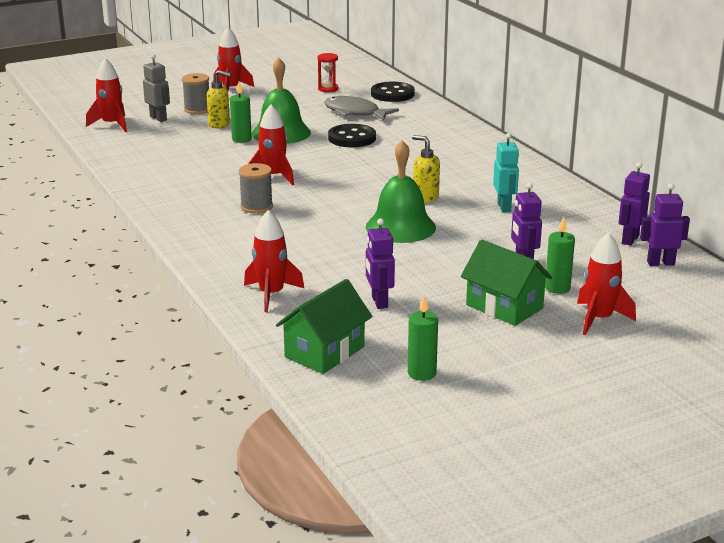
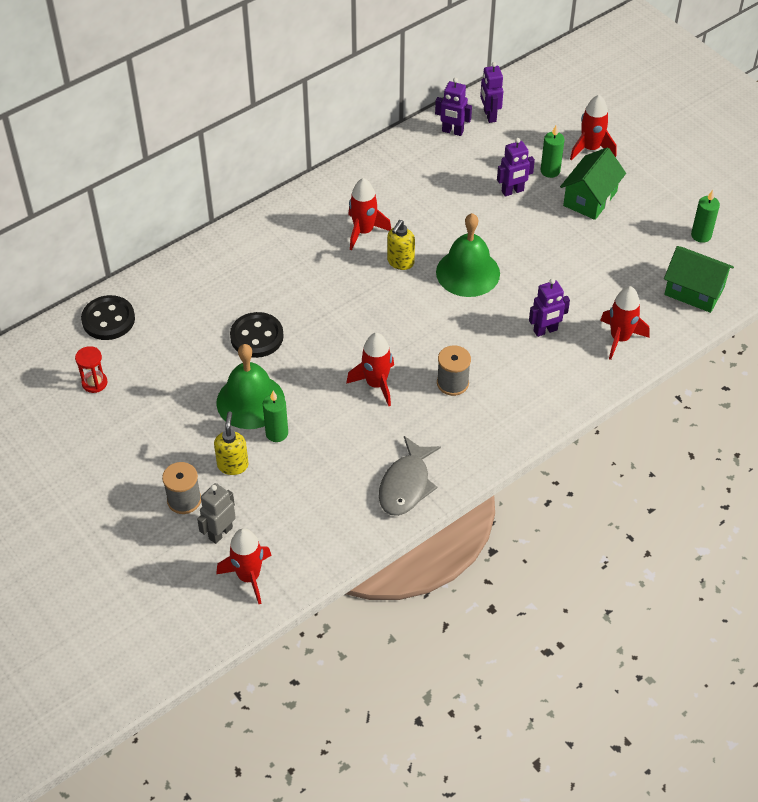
camera: 100 degrees left, 25 degrees up
(231, 89) = (105, 482): red rocket -> red rocket (363, 231)
(355, 113) = (176, 345): grey fish -> grey fish (406, 485)
(379, 302) = (608, 270): purple robot -> purple robot (545, 331)
(504, 207) = (407, 208): turquoise robot -> none

